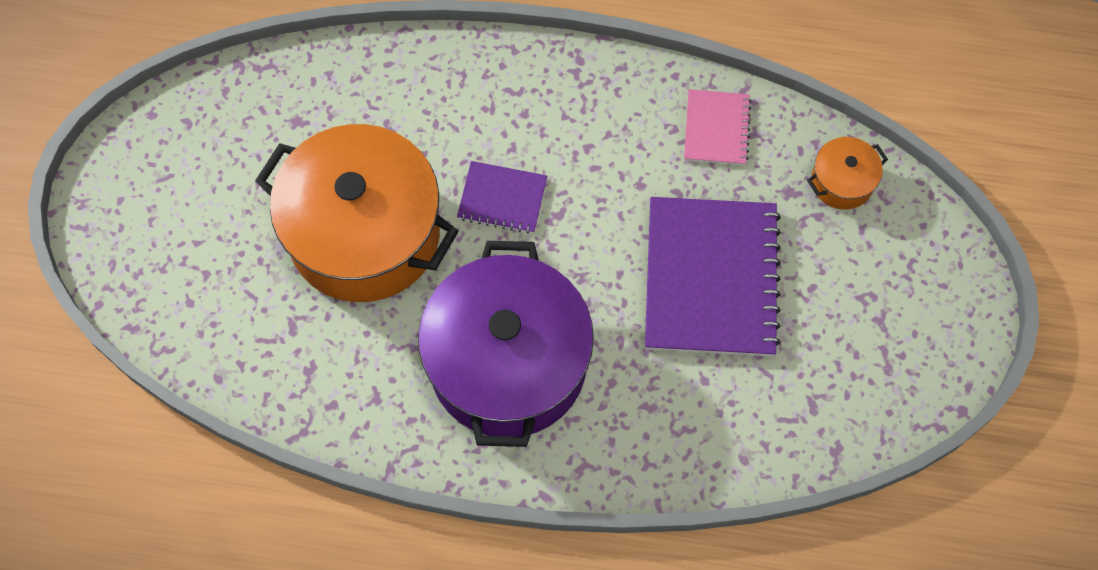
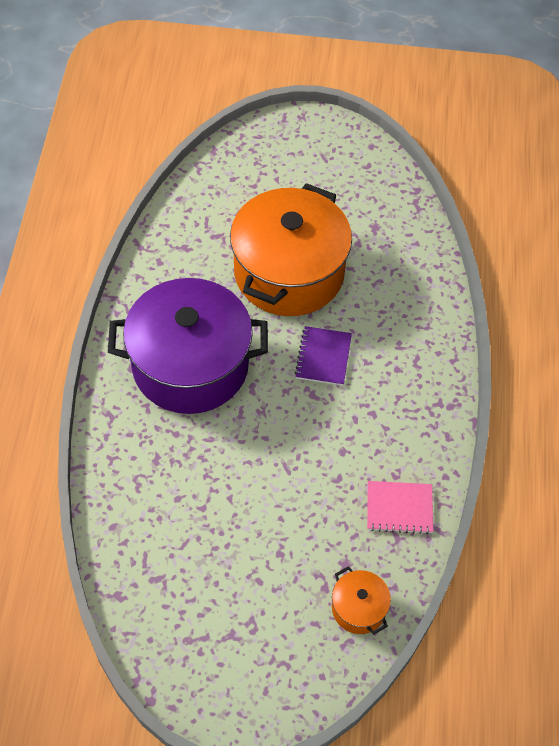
camera: 85 degrees right, 10 degrees down
(711, 278) = (264, 503): purple notebook -> none

